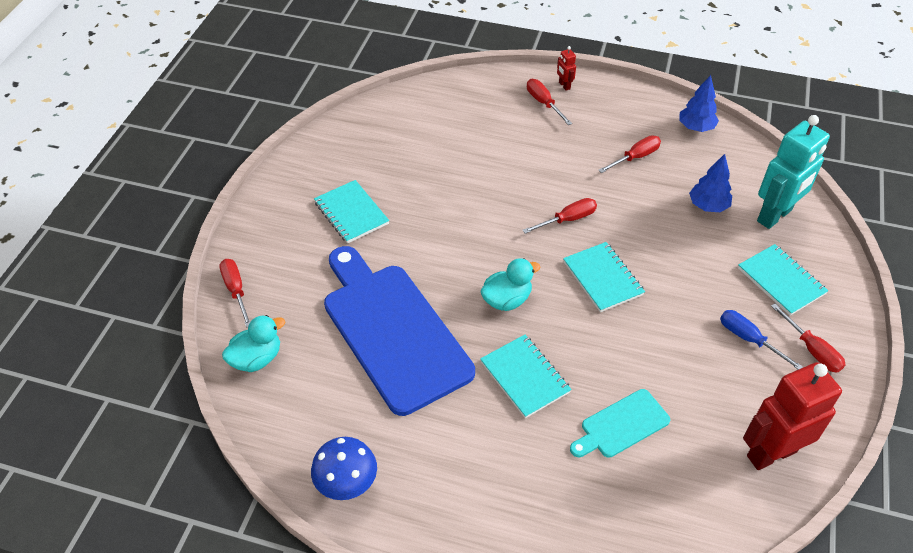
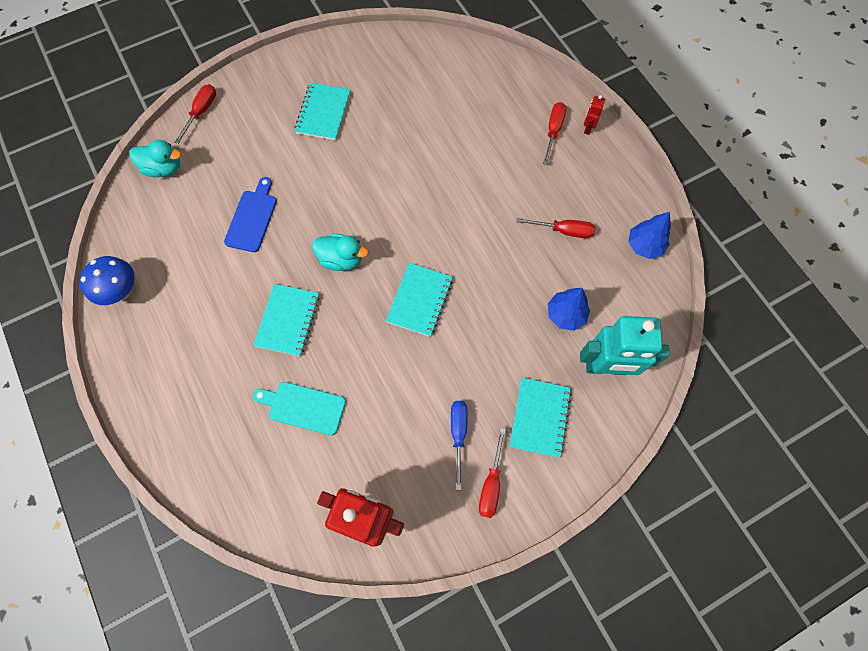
camera: 45 degrees right, 20 degrees up
(392, 331) = (252, 218): blue cutting board -> blue cutting board, size x0.46
(567, 219) = (452, 237): red screwdriver -> none

